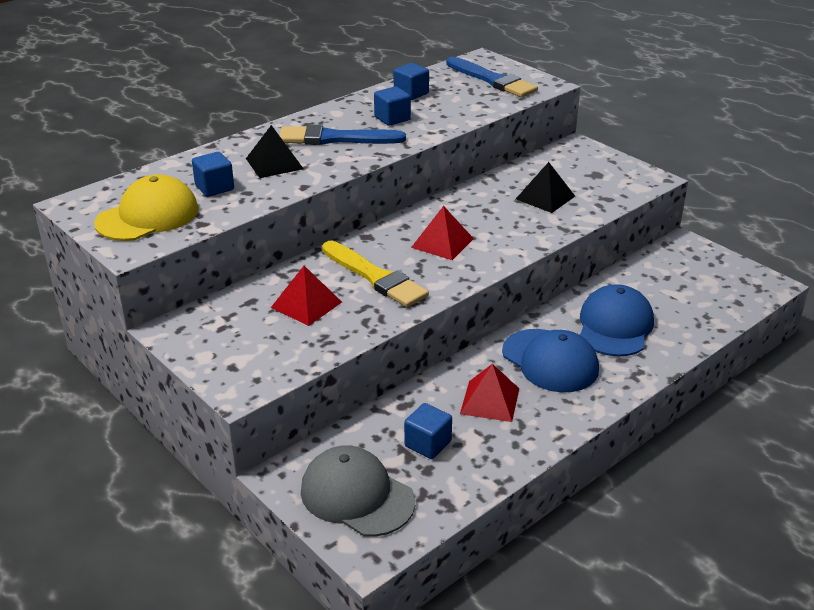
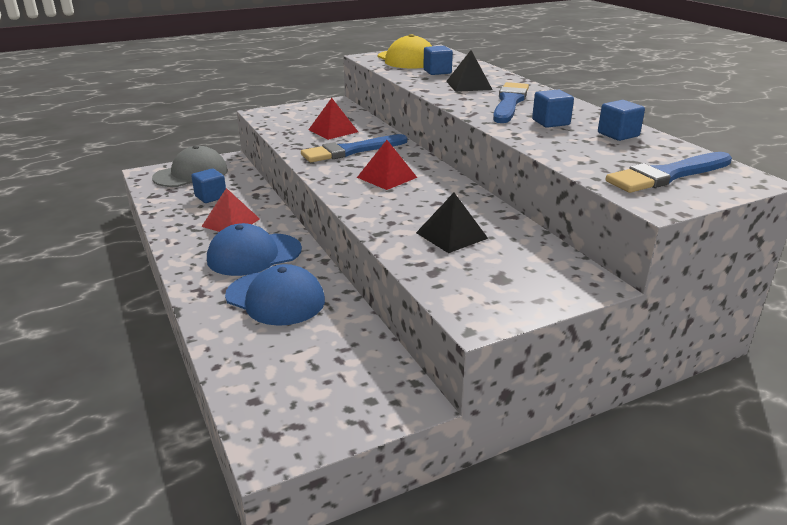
camera: 105 degrees right, 5 degrees down
(375, 277) = (351, 151): yellow brush -> blue brush

